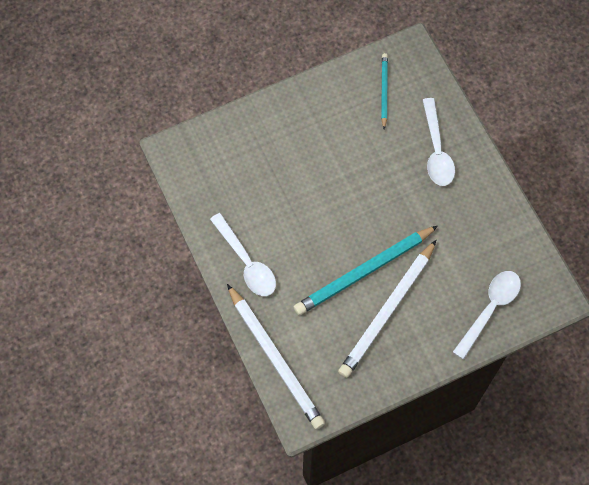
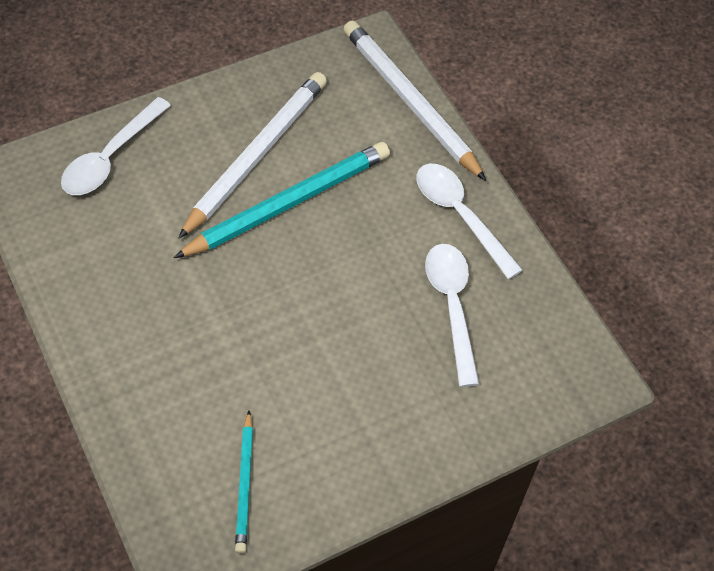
camera: 175 degrees right, 10 degrees down
(436, 150) = (162, 380): white spoon -> white spoon (452, 306)

